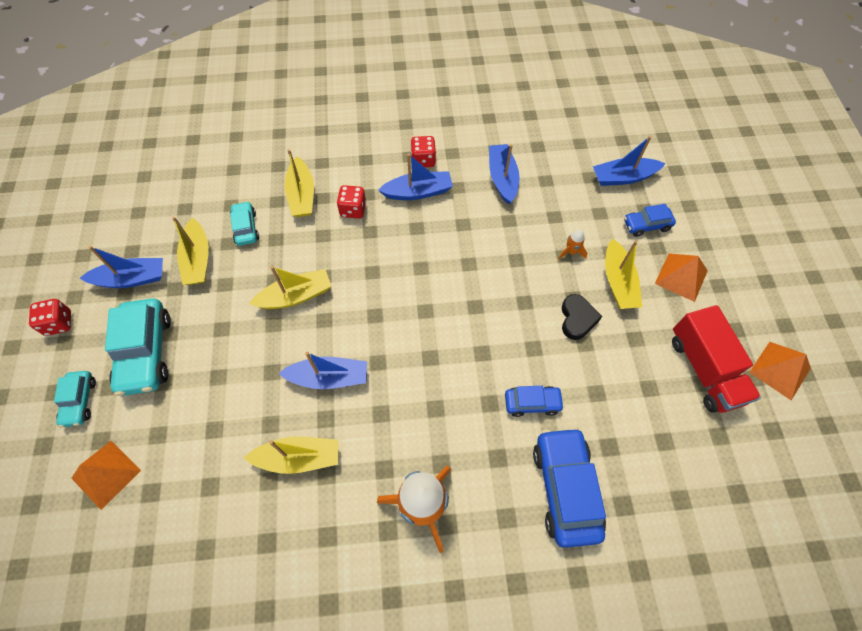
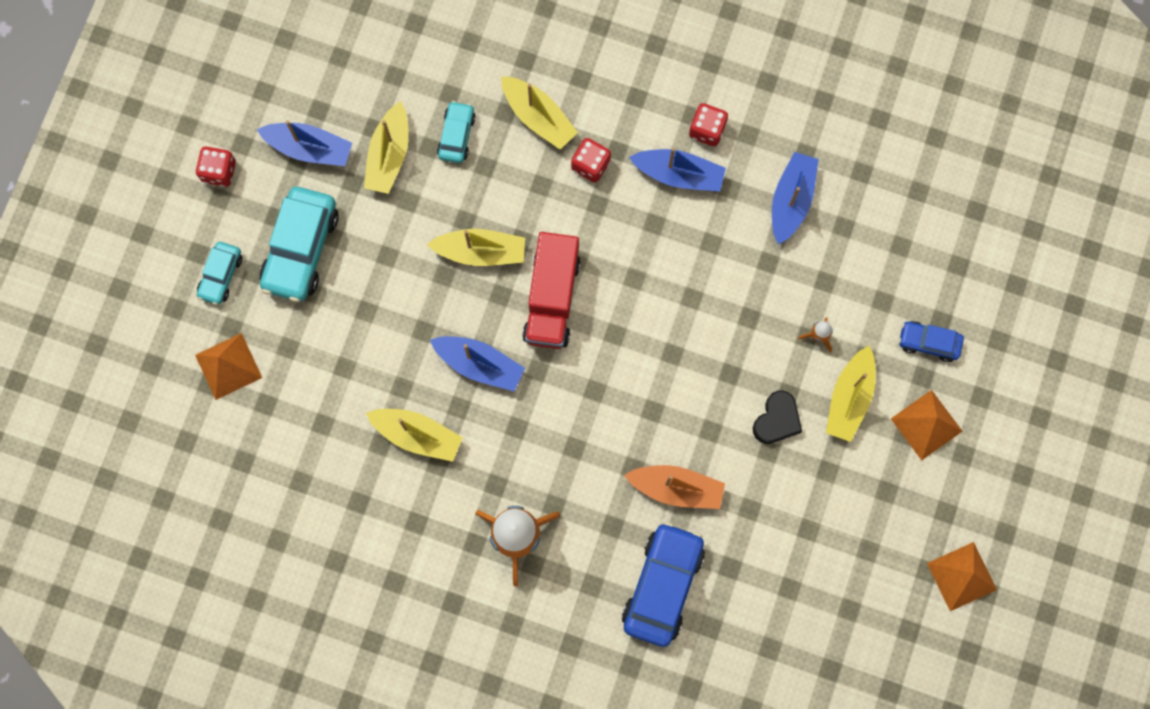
camera: 25 degrees right, 15 degrees up
(302, 195) = (538, 117): yellow boat -> yellow boat turned 60 degrees counterclockwise
(532, 403) = (676, 488): blue car -> orange boat
(623, 177) = (942, 265): blue boat -> none
(704, 369) = (880, 538): red truck -> red truck (552, 298)

